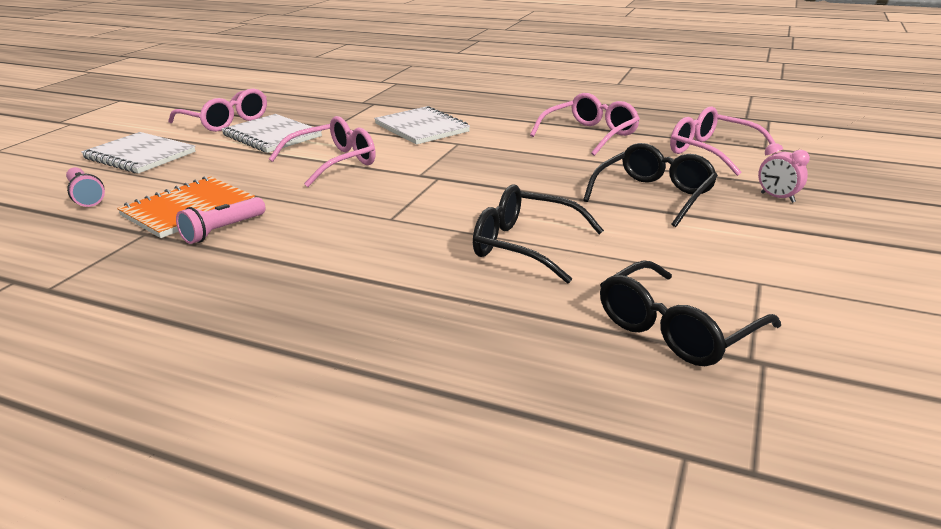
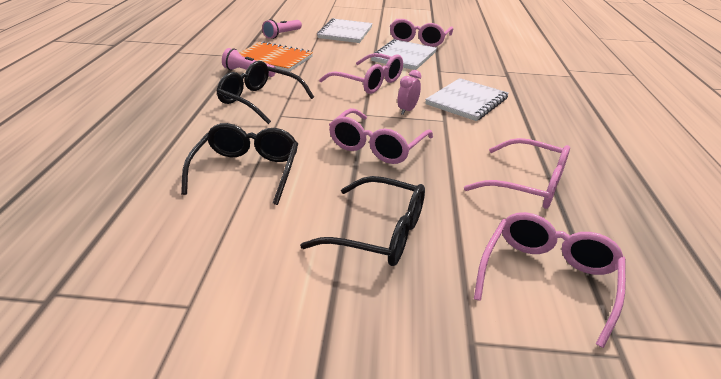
camera: 70 degrees right, 5 degrees up
(498, 177) = (377, 146): none -> pink glasses
(677, 329) = (106, 252): black glasses -> black glasses (260, 101)
(777, 198) = (420, 336): pink clock -> pink clock (407, 110)

